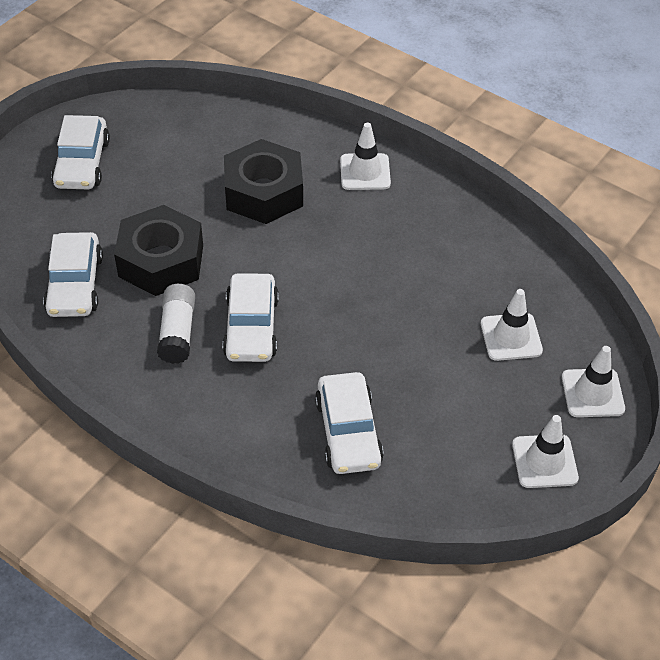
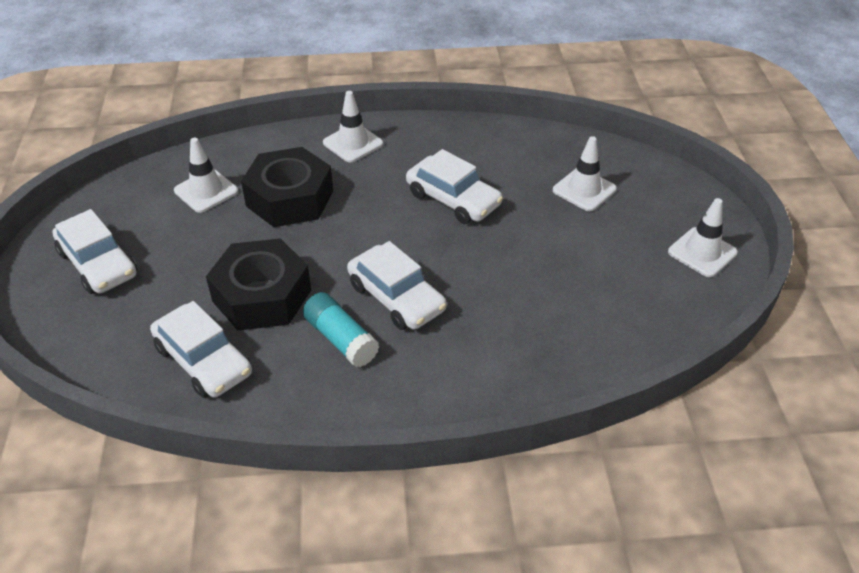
camera: 40 degrees left, 5 degrees down
(177, 332) = (341, 339): white glue stick -> turquoise glue stick
(348, 432) = (558, 322): white car -> white car (453, 199)
(592, 393) = (675, 192): white traffic cone -> white traffic cone (206, 191)

